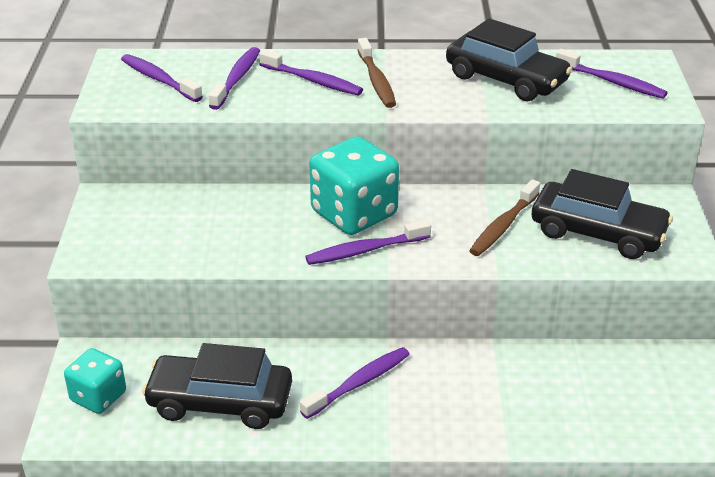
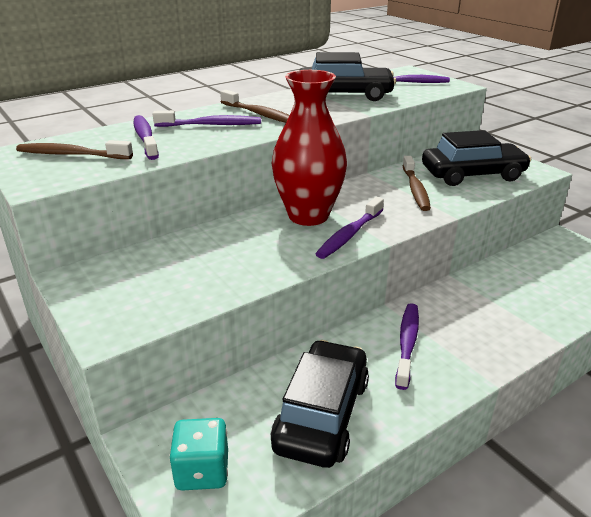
camera: 35 degrees left, 5 degrees down
(159, 79) = (71, 155): purple toothbrush -> brown toothbrush
(220, 402) = (321, 414): black car -> black car turned 135 degrees clockwise
(354, 214) = (308, 216): turquoise dice -> red vase

